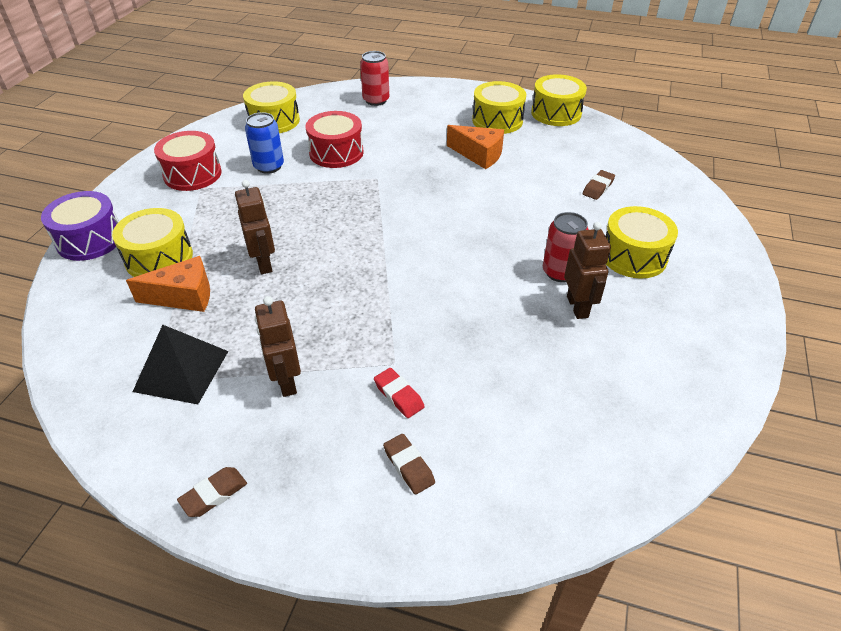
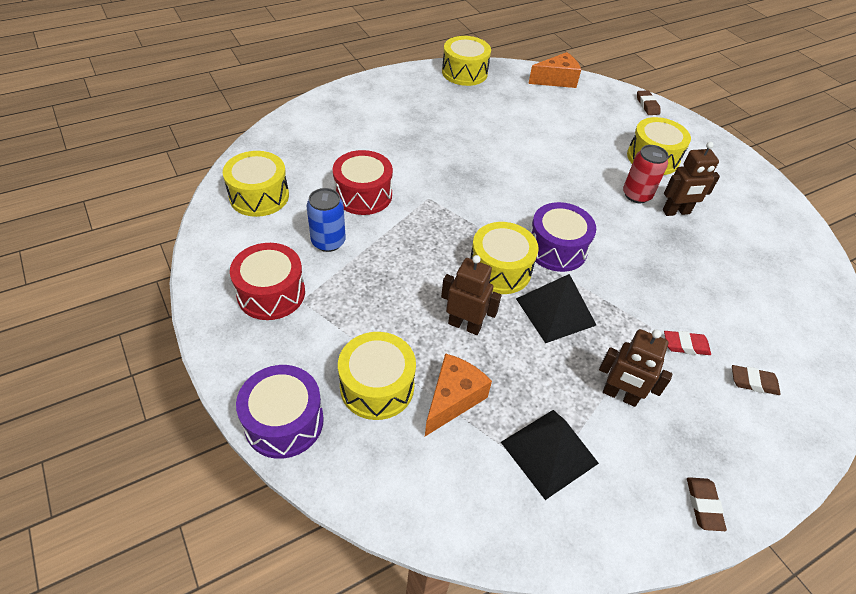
camera: 50 degrees left, 5 degrees up
(338, 299) = (555, 311): none -> black pyramid
(376, 100) = (318, 128): red can -> none
(414, 263) = (556, 249): none -> purple drum
(479, 155) = (467, 136): orange cheese -> orange cheese (556, 80)
(497, 120) = (436, 99): yellow drum -> yellow drum (500, 270)
(578, 307) = (676, 212): brown robot -> brown robot turned 135 degrees clockwise
(598, 188) = (570, 120): brown eraser -> brown eraser (647, 105)

